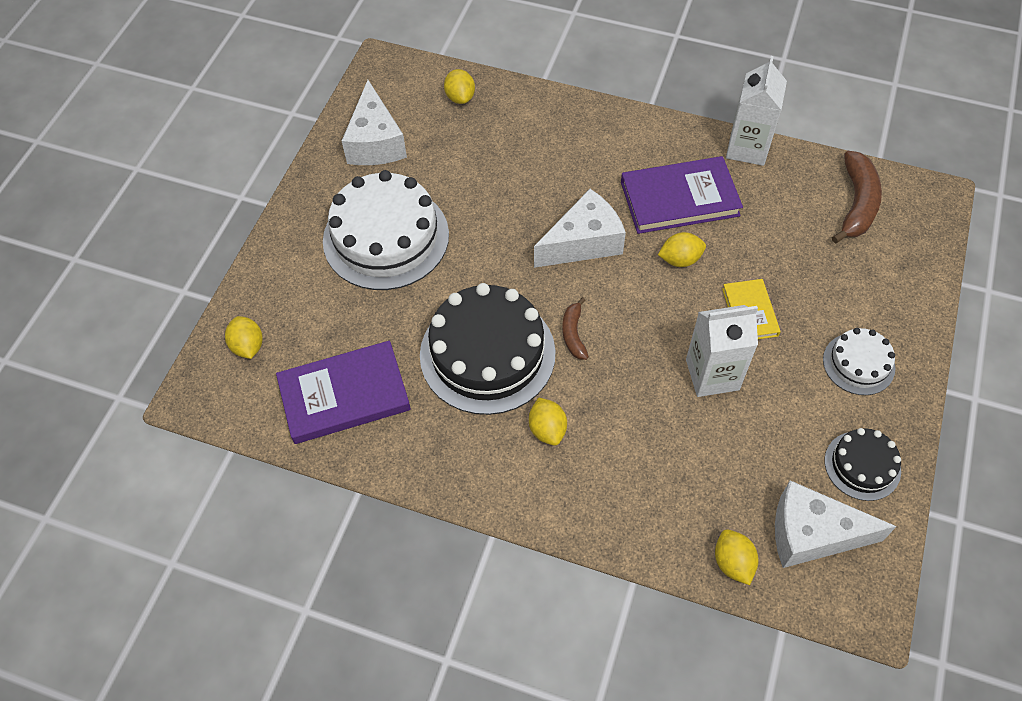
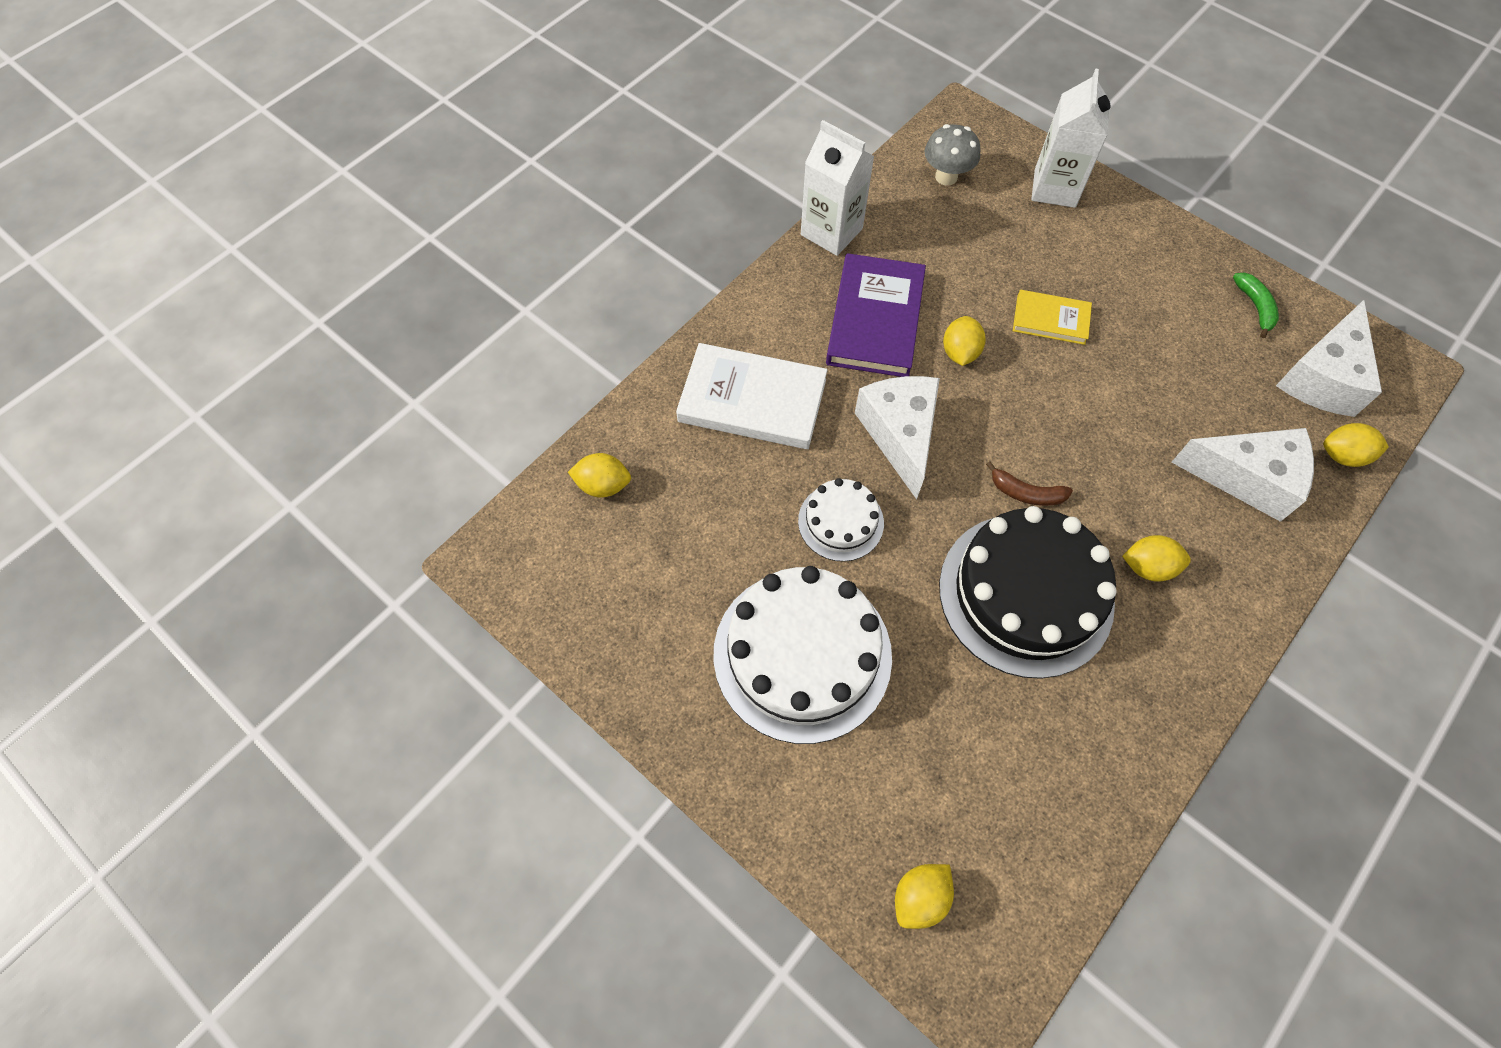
camera: 70 degrees left, 5 degrees up
(248, 346) = (920, 897): yellow lemon -> yellow lemon turned 45 degrees counterclockwise
(344, 395) = (1038, 785): purple book -> none
(375, 142) = (629, 615): white cheese -> white cheese (1247, 478)
(566, 150) = (752, 400): none -> white book
(712, 374) = (1119, 384): white carton -> white carton (1055, 188)
(856, 204) = (946, 177): brown banana -> grey mushroom
(858, 364) = (1140, 260): white cake -> white cake (840, 522)
(862, 465) = (1255, 307): black cake -> green banana

